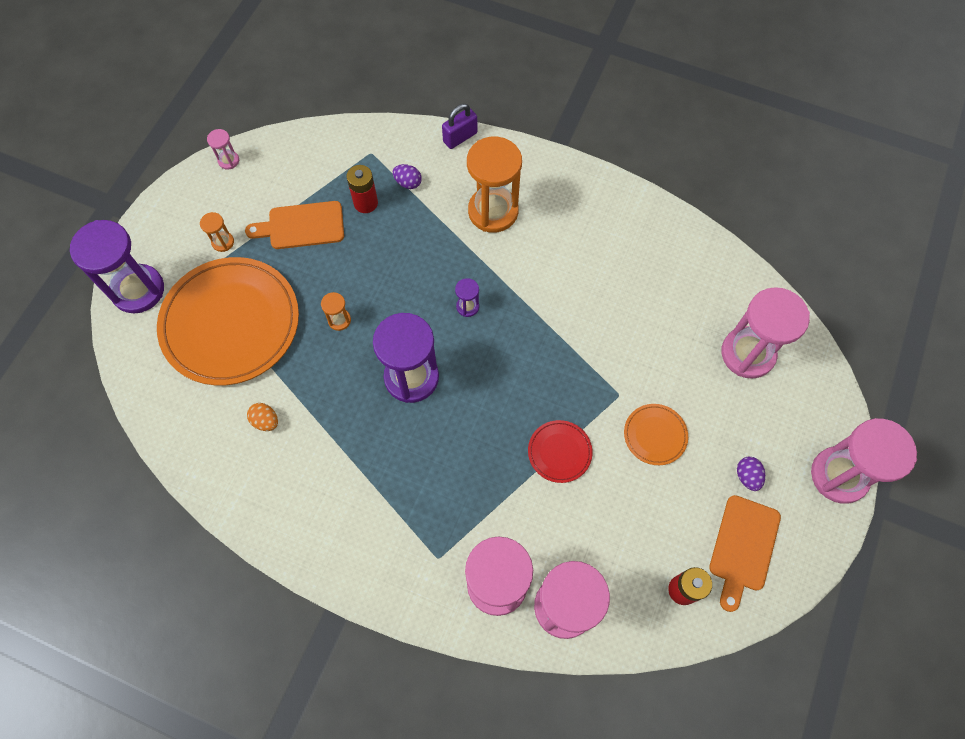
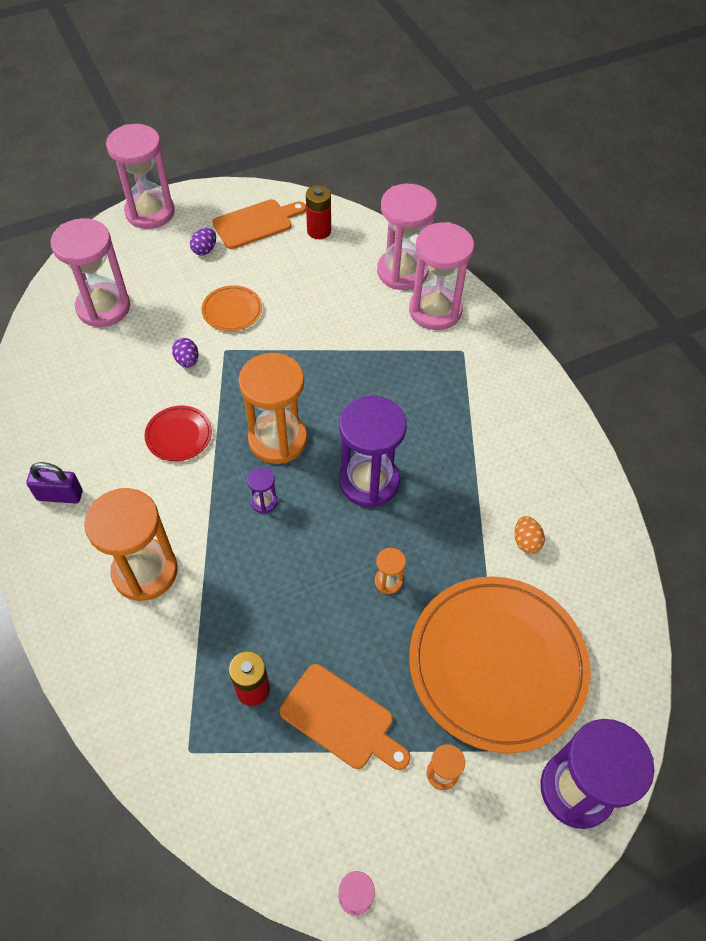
camera: 140 degrees left, 10 degrees down
(408, 183) = (188, 675): purple egg -> purple egg (187, 361)
(460, 137) = (81, 685): purple padlock -> purple padlock (60, 495)
(504, 356) = (277, 440): none -> orange hourglass
(559, 452) = (310, 348): red plate -> red plate (179, 435)

